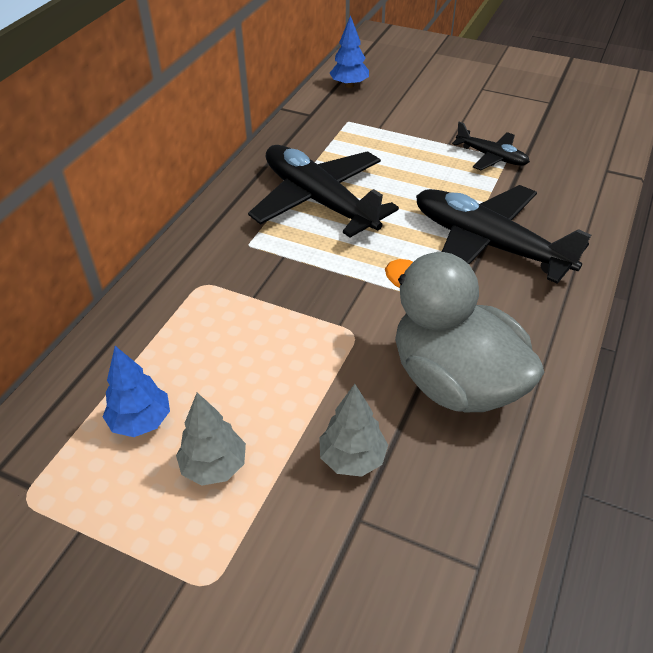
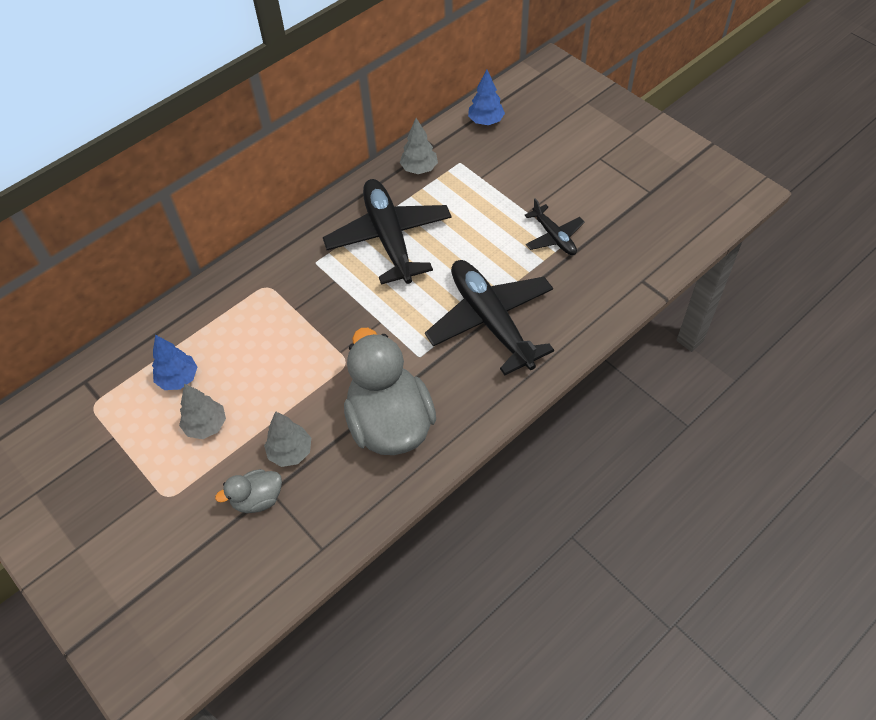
camera: 25 degrees right, 10 degrees up
(309, 136) = (419, 169): none -> grey tree
(346, 536) = (257, 499): none -> grey duck

